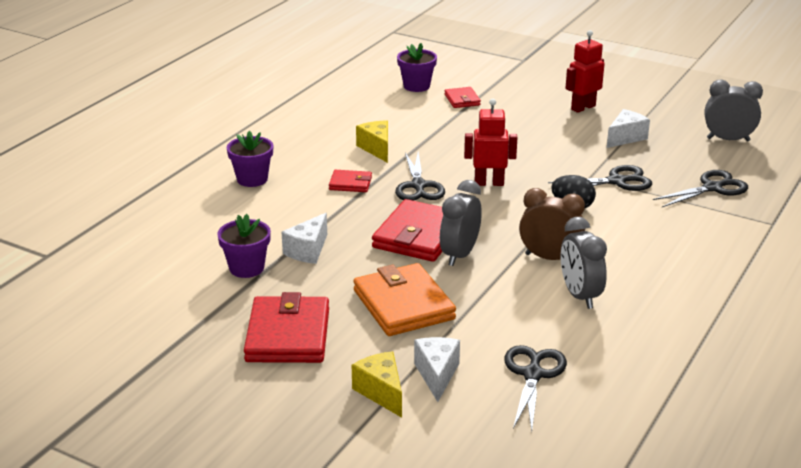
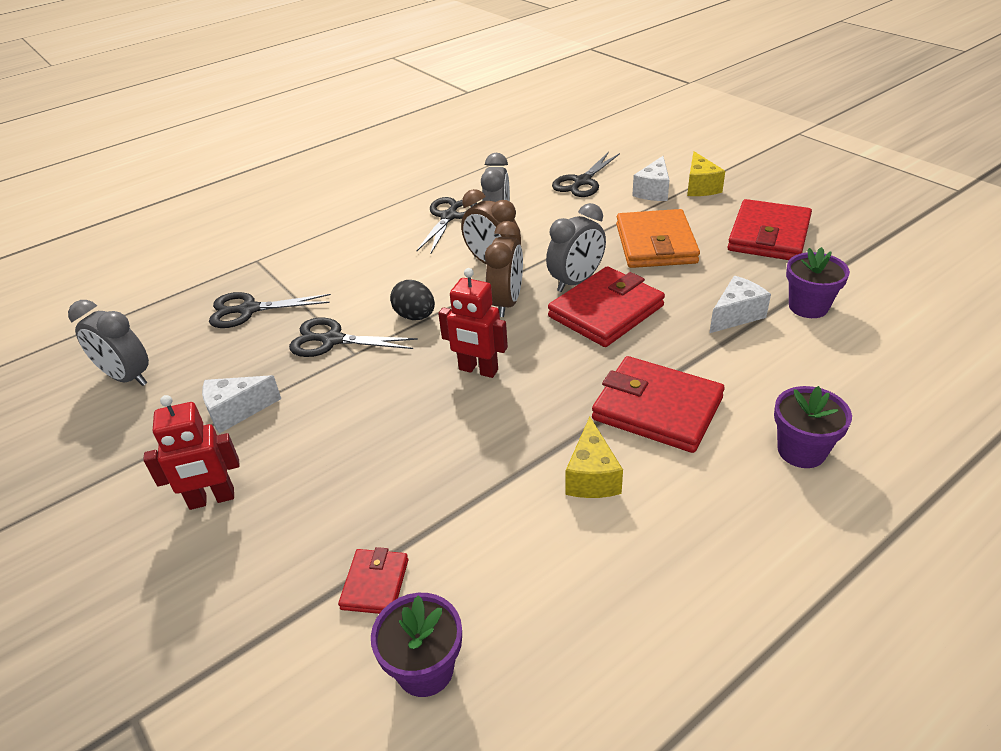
camera: 155 degrees left, 10 degrees up
(350, 183) = (657, 409): red wallet -> red wallet, size x1.96
(418, 186) = (568, 384): black scissors -> black scissors (449, 217)
(506, 228) = (507, 303): none -> brown clock

